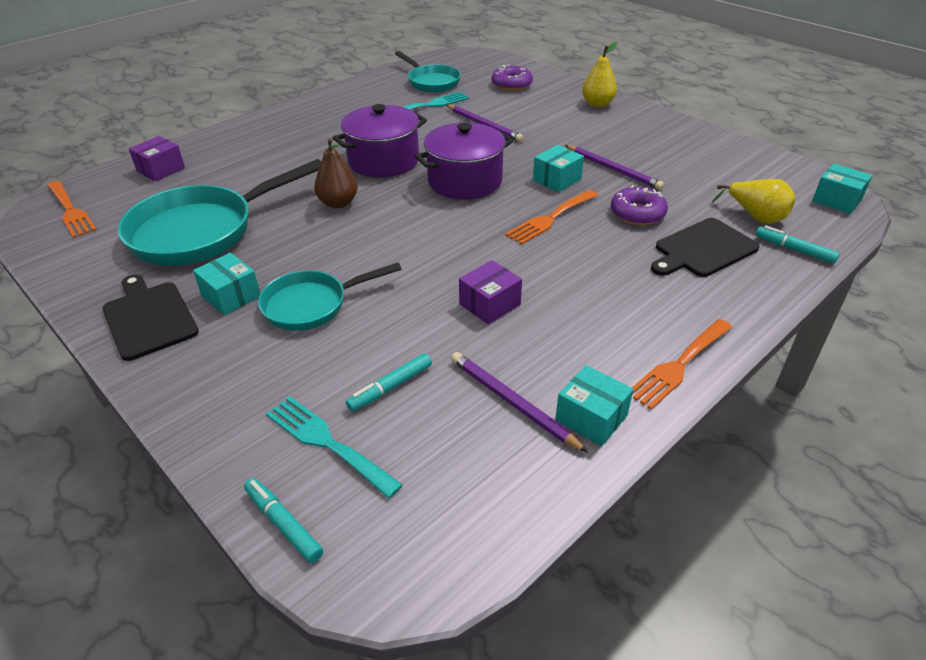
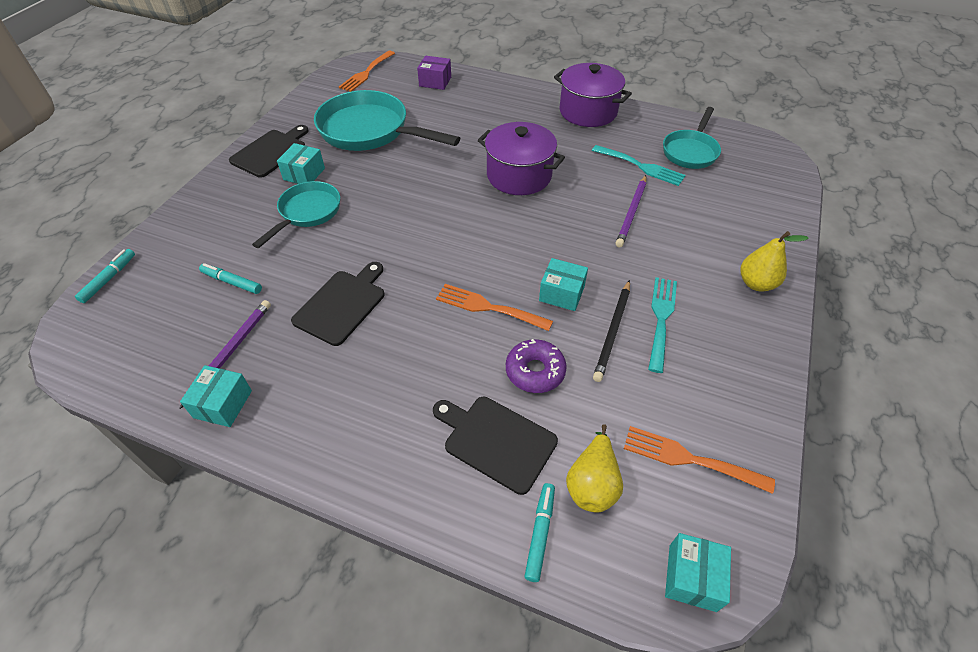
camera: 65 degrees right, 10 degrees up
(312, 305) = (307, 213): turquoise pan -> turquoise pan turned 75 degrees clockwise
(327, 443) = (175, 272): turquoise fork -> turquoise fork (661, 318)
(338, 203) = (440, 176): brown pear -> none
(465, 181) = (517, 233): purple pot -> purple pot (588, 111)
(489, 304) = (342, 304): purple box -> black cutting board
(511, 85) = (738, 205): purple donut -> none
(613, 169) = (612, 332): purple pencil -> black pencil
(679, 365) = (301, 452): orange fork -> orange fork (689, 459)

